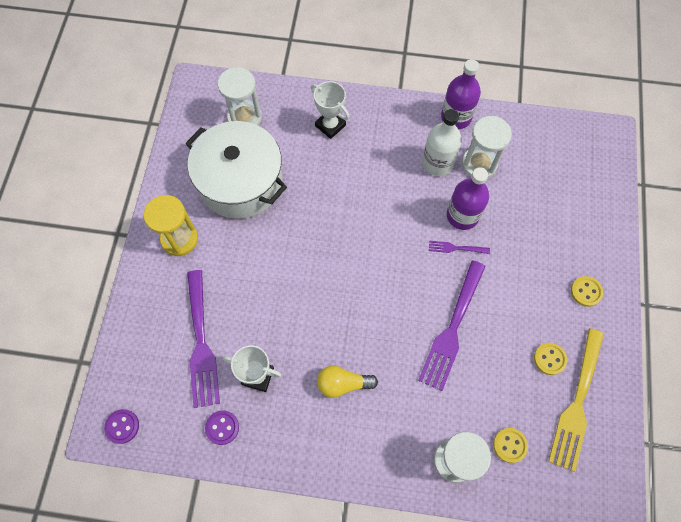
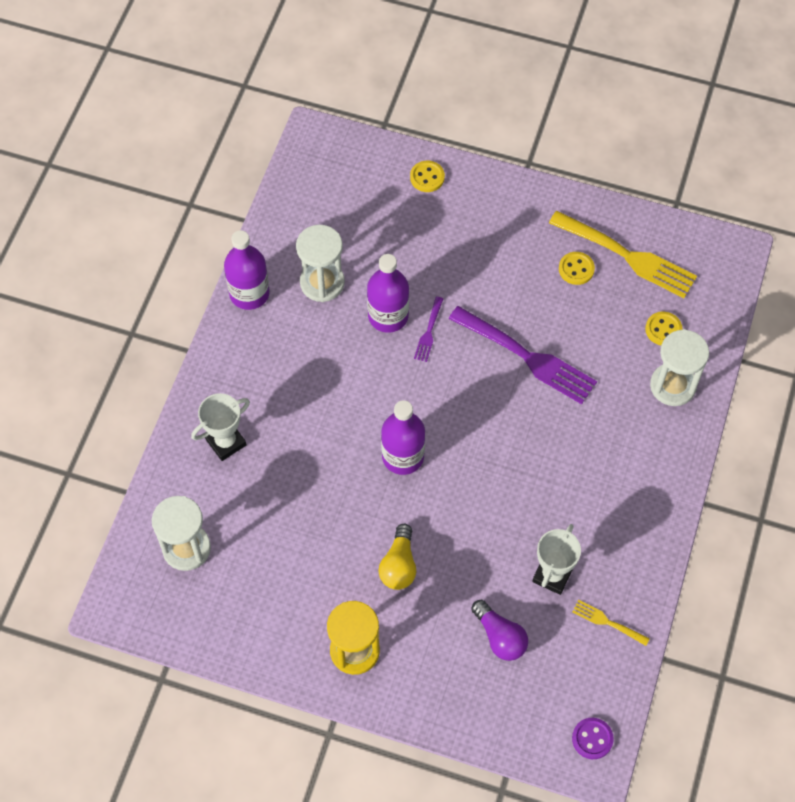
camera: 80 degrees left, 5 degrees down
(201, 342) = (500, 637): purple fork -> purple light bulb
(222, 427) = (608, 622): purple button -> yellow fork
(240, 182) = (286, 565): white pot -> none
(342, 246) = (403, 456): none -> purple bottle
(343, 384) = (574, 483): yellow light bulb -> yellow light bulb (399, 565)
(437, 163) = (310, 327): white bottle -> none
(586, 291) = (505, 214): yellow button -> yellow button (427, 177)

